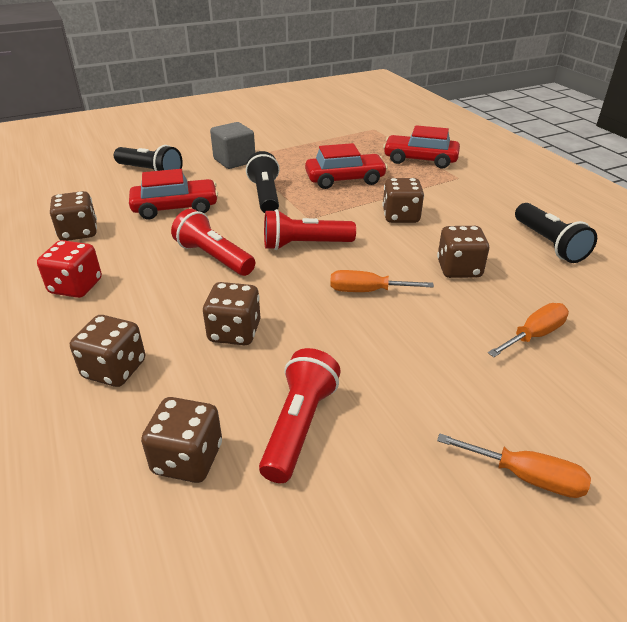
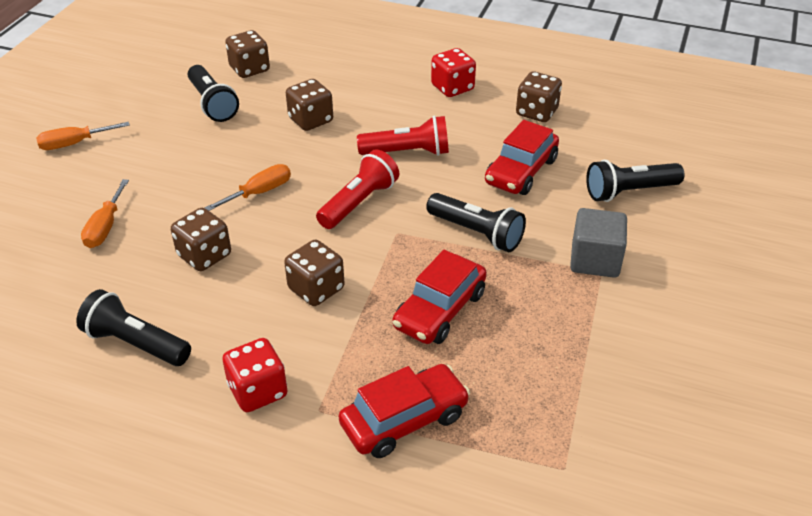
camera: 135 degrees right, 5 degrees up
(114, 369) = (344, 73): brown dice -> none
(299, 425) = (212, 104): red flashlight -> black flashlight
(484, 195) = (258, 391): none -> red dice

